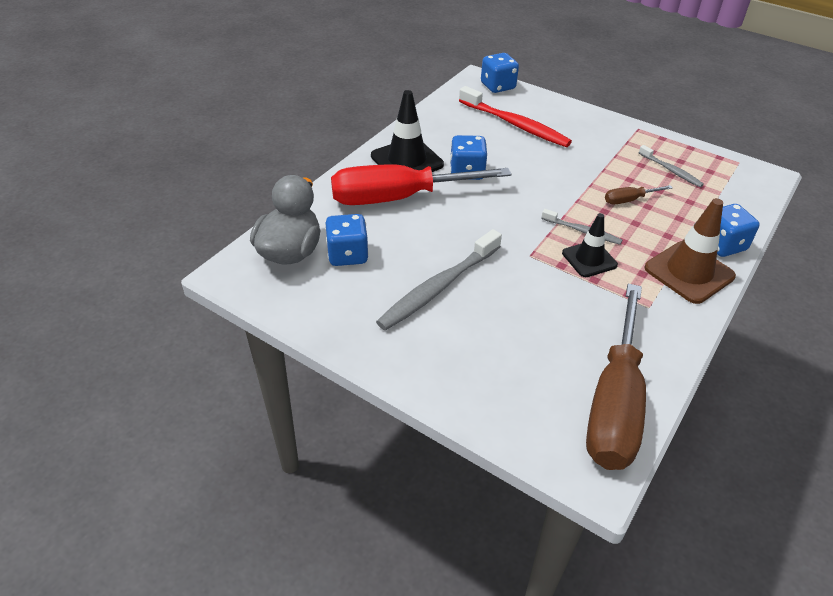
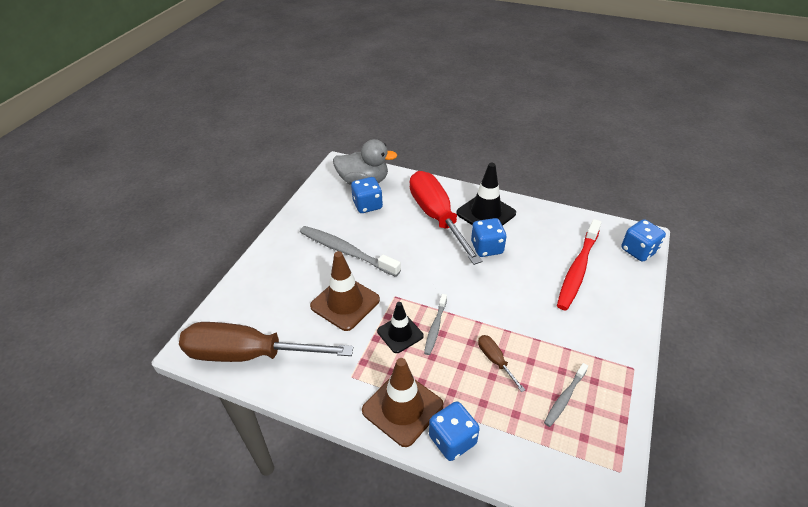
camera: 80 degrees right, 0 degrees up
(535, 299) = (345, 303): none -> brown traffic cone

